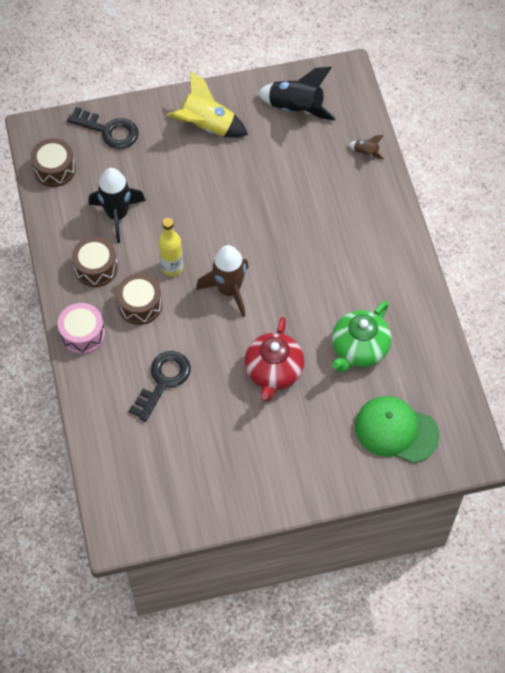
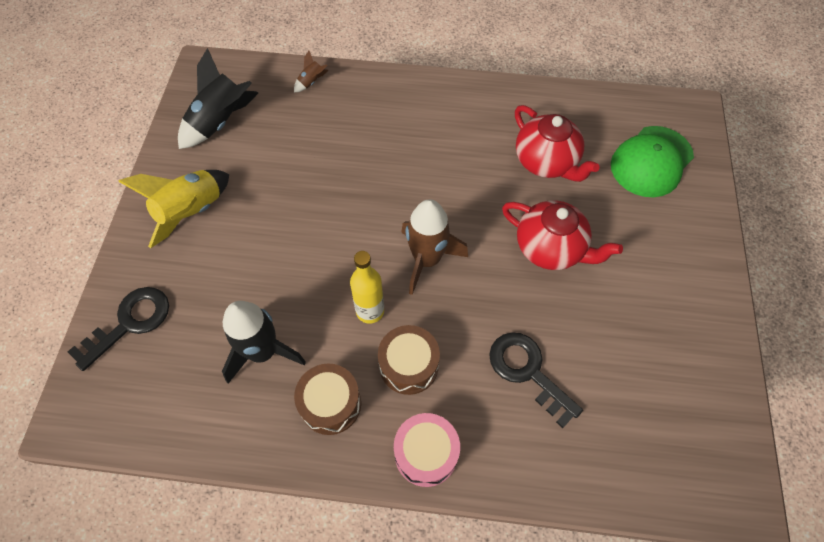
camera: 70 degrees left, 0 degrees up
(54, 169) = (148, 412): brown drum -> none
(359, 349) = (546, 162): green teapot -> red teapot

